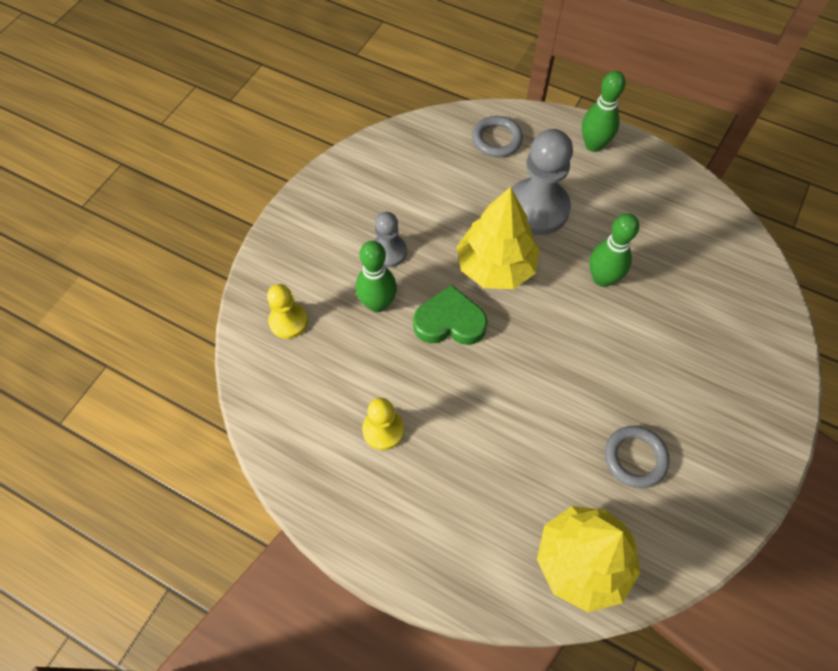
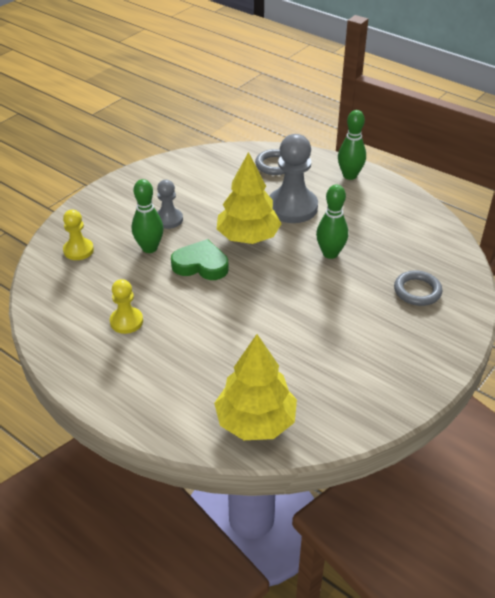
camera: 10 degrees right, 20 degrees down
(635, 458) = (320, 364): grey ring -> grey ring (417, 291)

